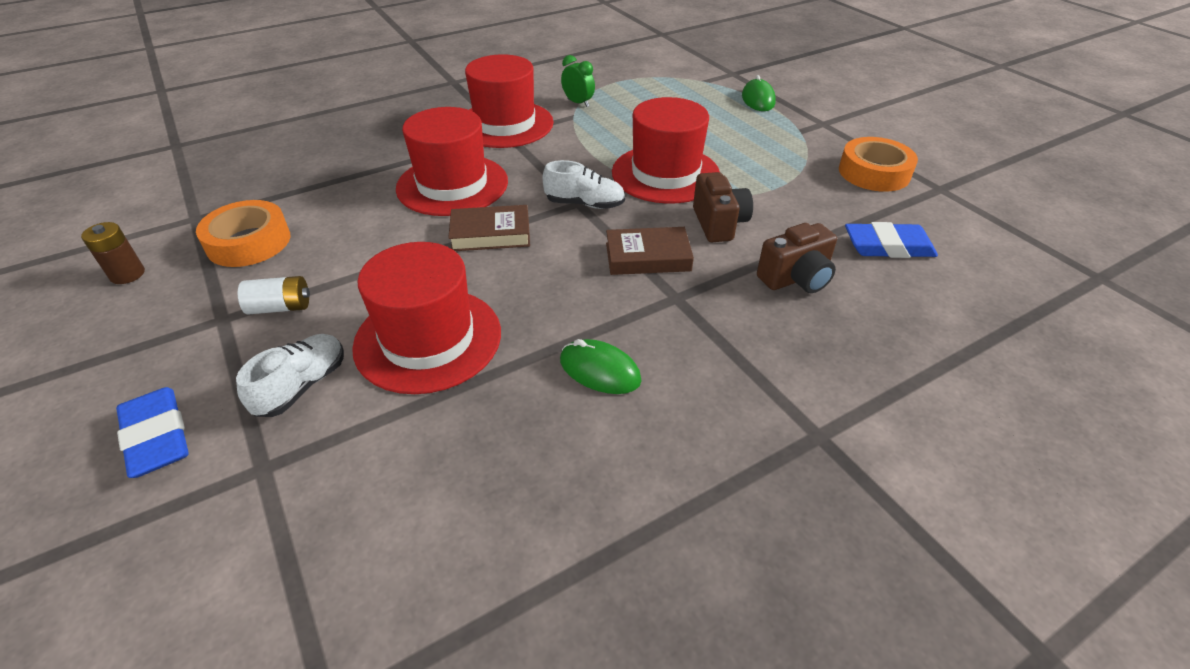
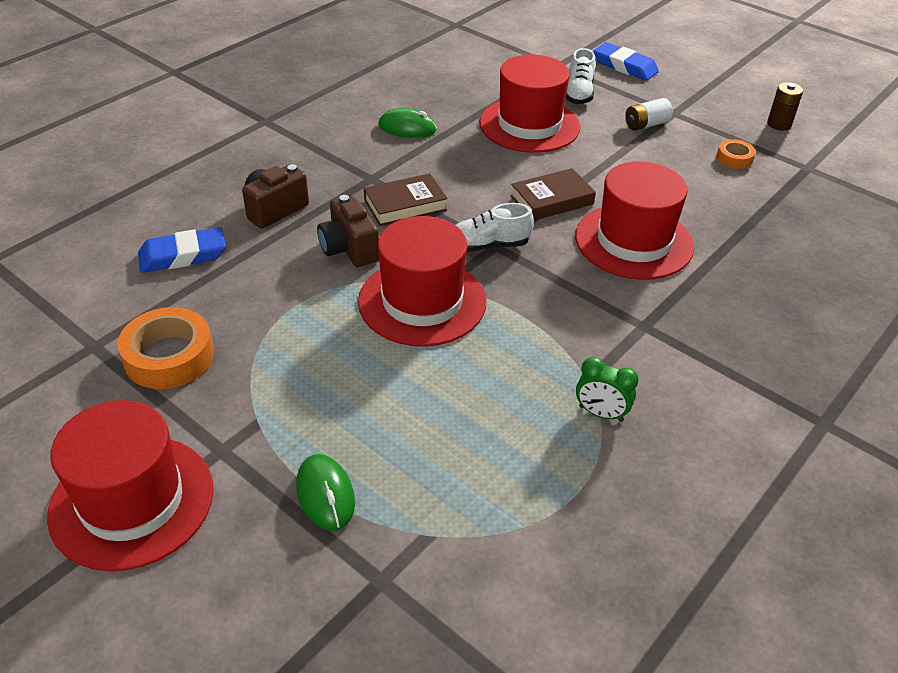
camera: 160 degrees right, 0 degrees up
(249, 242) = (734, 158): orange tape -> orange tape, size x0.54
(505, 124) = (662, 343): red hat -> red hat (132, 501)

